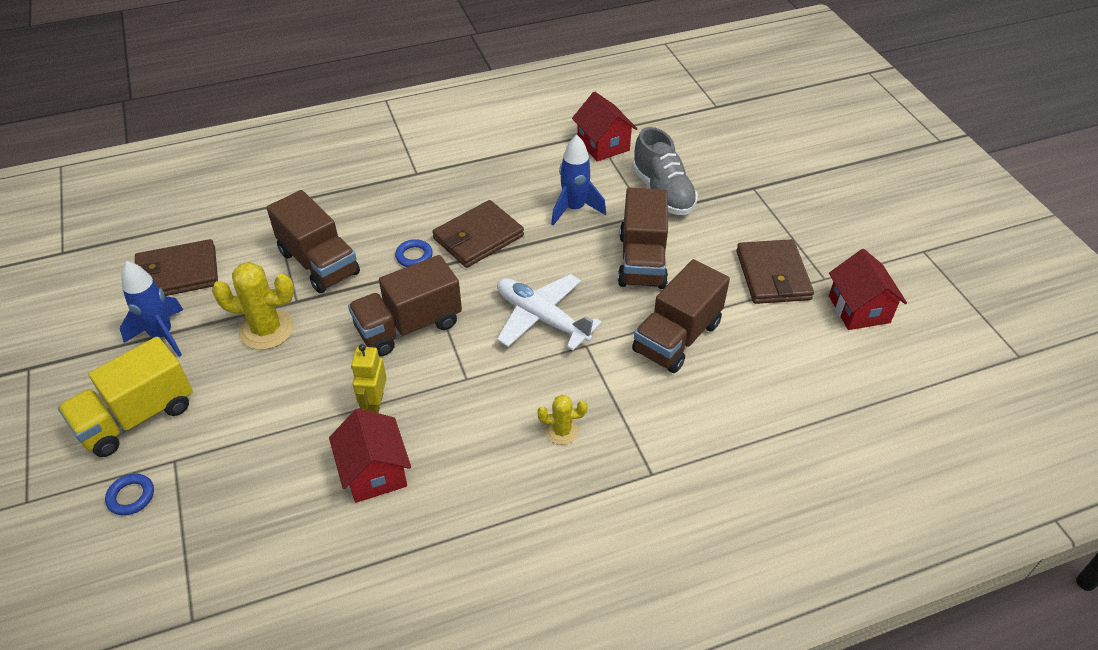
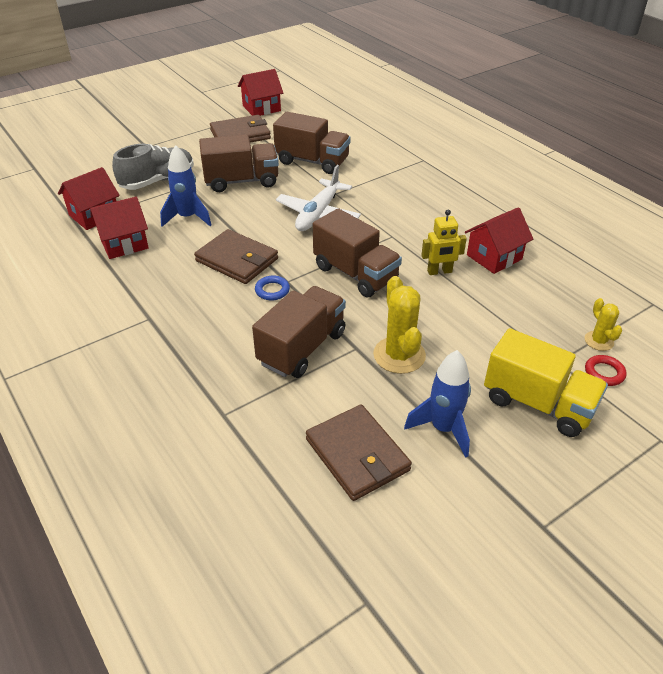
camera: 105 degrees left, 5 degrees down
(131, 496) = (604, 373): blue ring -> red ring
(542, 163) = (124, 244): none -> red house
(561, 431) = (413, 192): yellow cactus -> yellow cactus (599, 341)

